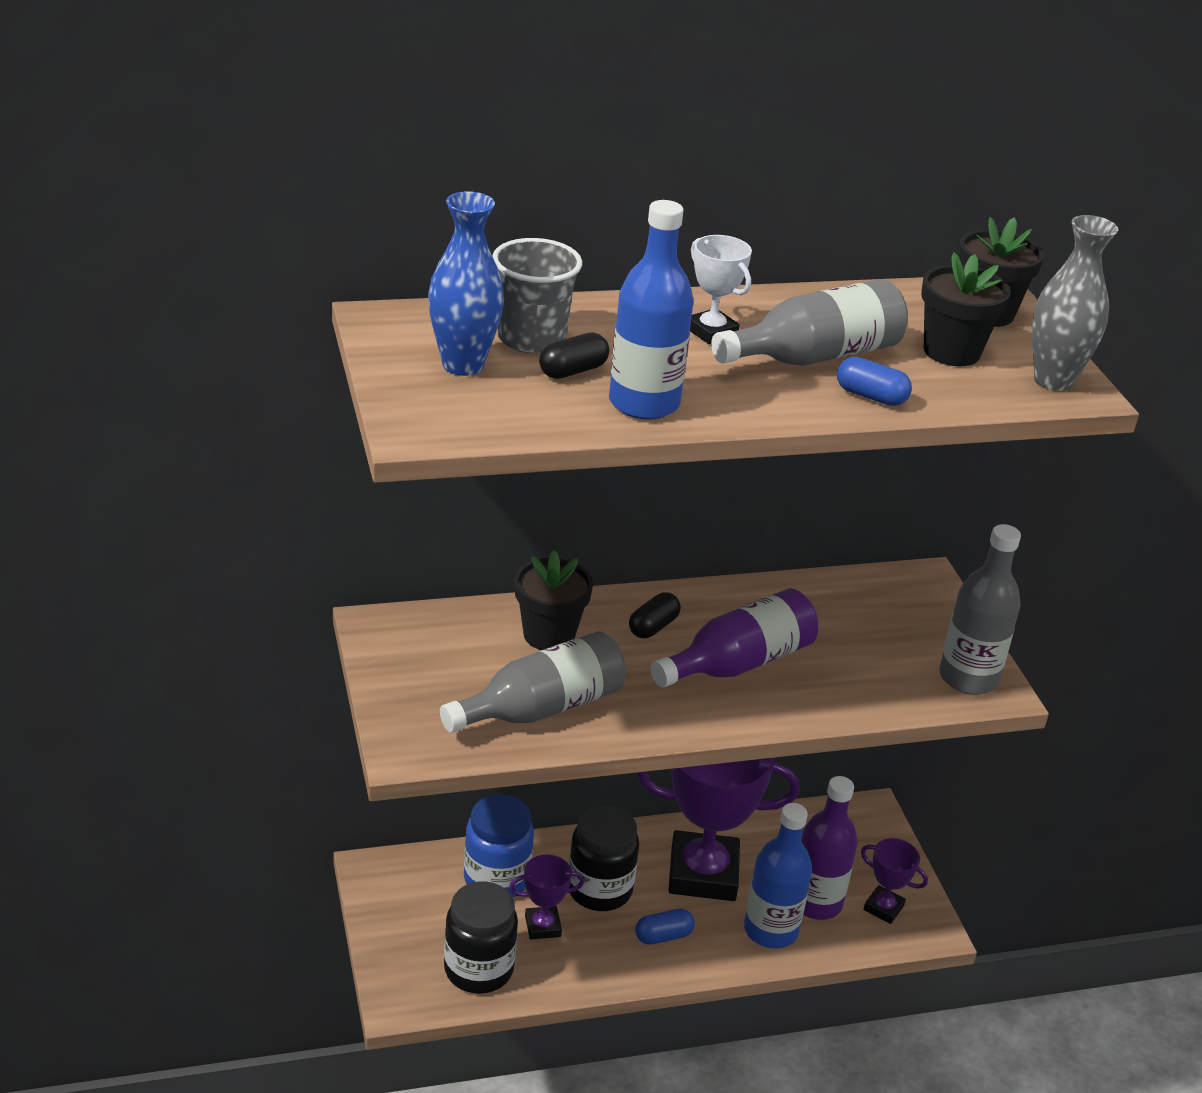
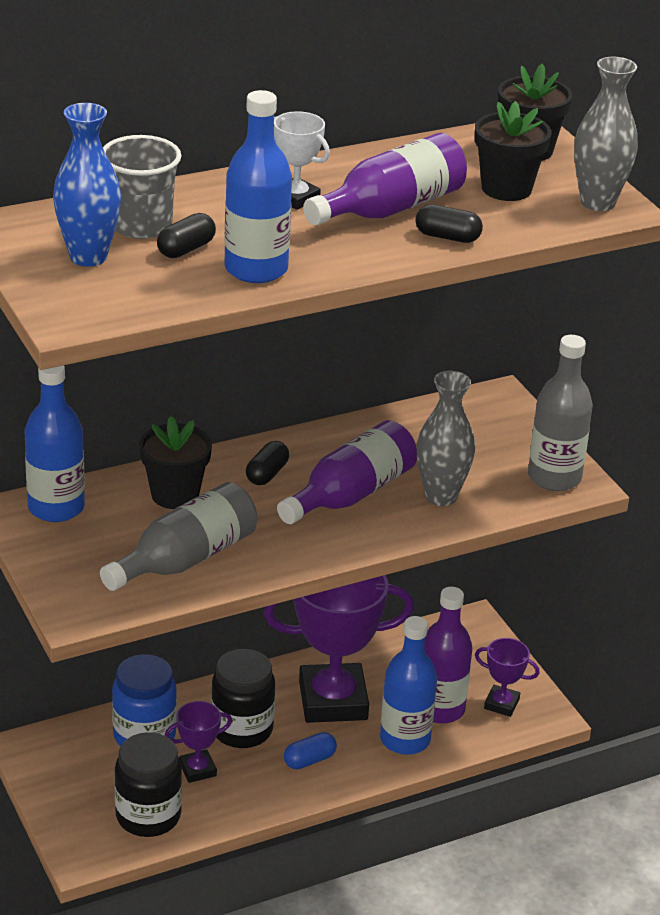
camera: 10 degrees left, 0 degrees up
(419, 630) = (56, 508): none -> blue bottle
(814, 356) = (391, 208): grey bottle -> purple bottle
(837, 680) = (441, 496): none -> grey vase
(871, 396) = (447, 237): blue capsule -> black capsule

